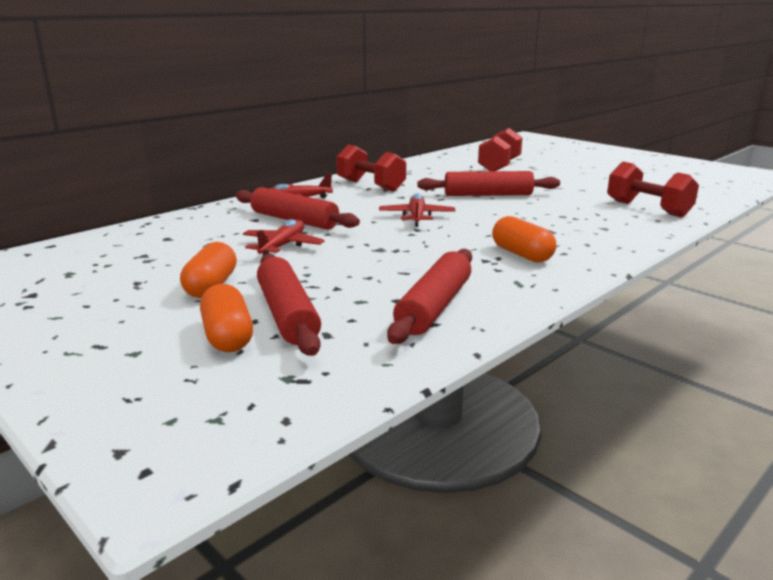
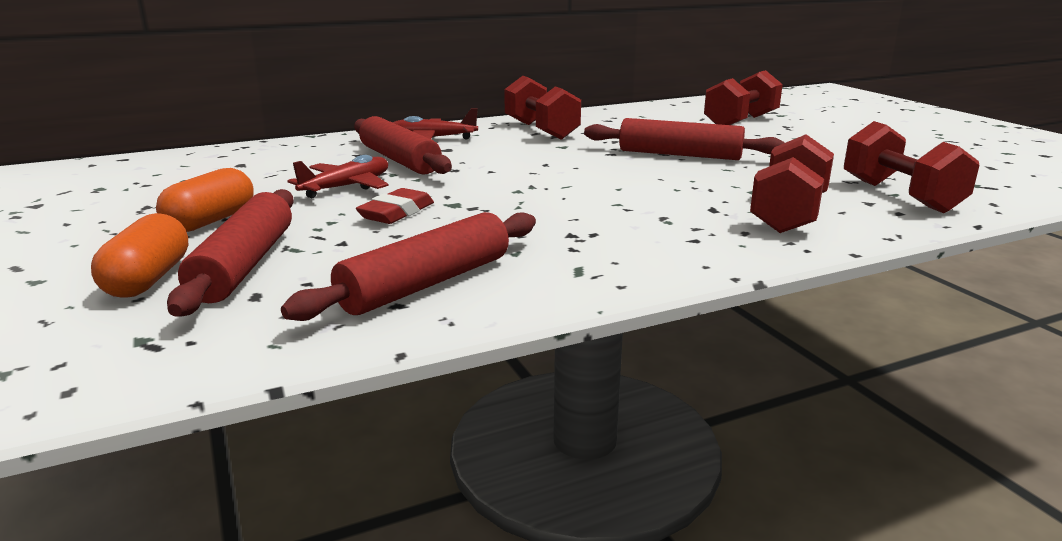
camera: 20 degrees right, 0 degrees up
(347, 261) = (396, 213): none -> red eraser
(416, 217) = (550, 172): red plane -> none
(521, 254) = (630, 234): orange capsule -> none
(599, 229) = (788, 214): none -> red dumbbell

